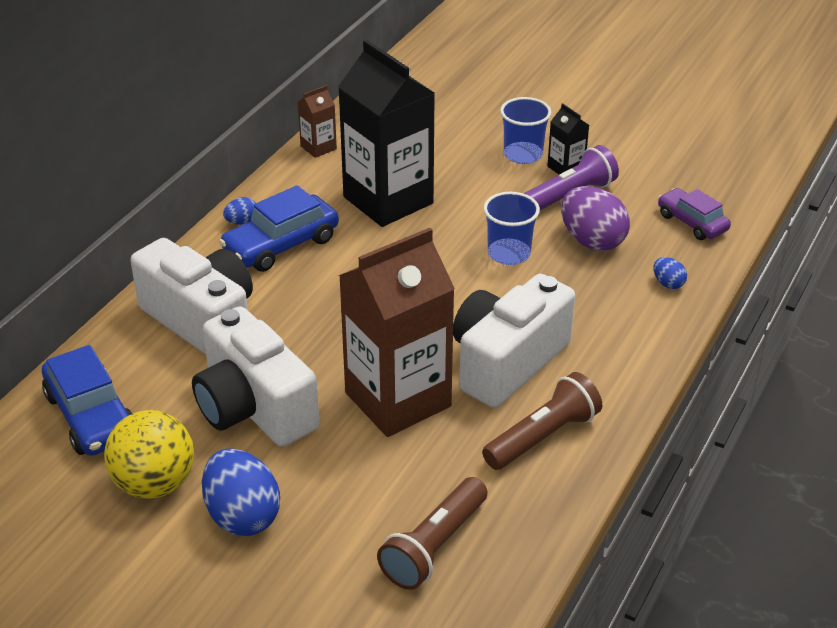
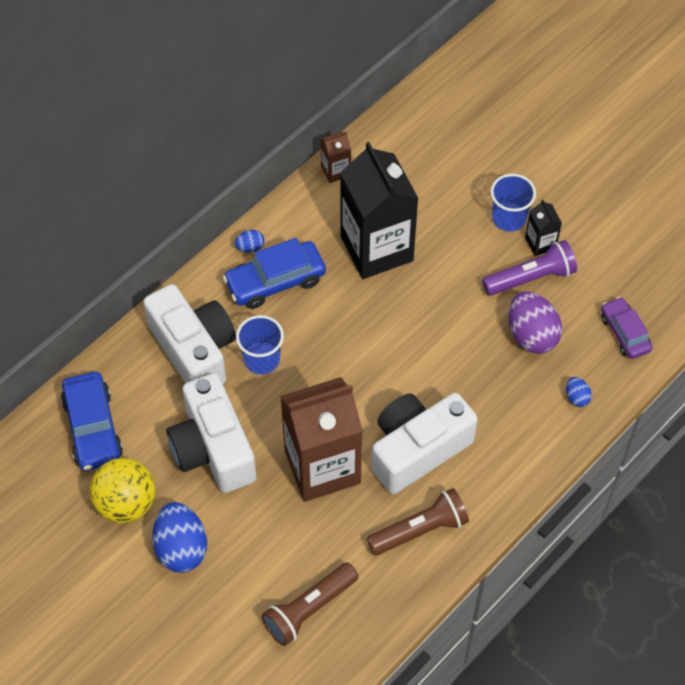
camera: 15 degrees right, 20 degrees up
(509, 253) = (457, 333): blue cup -> blue cup (262, 359)

